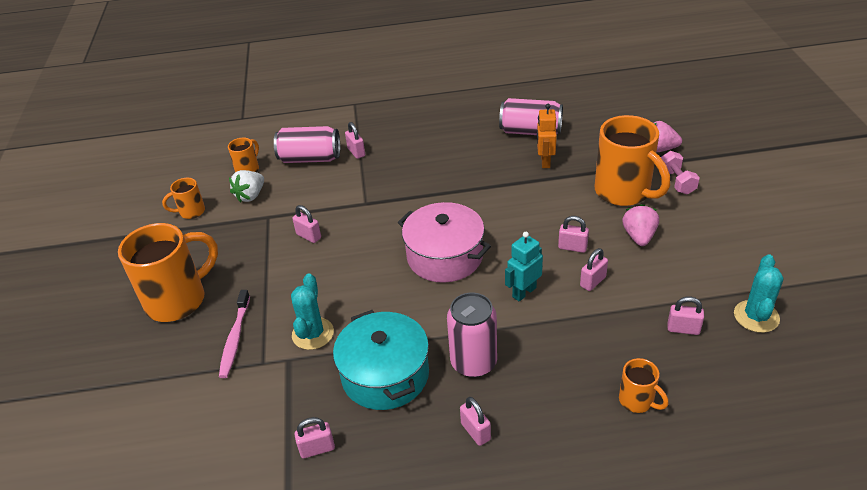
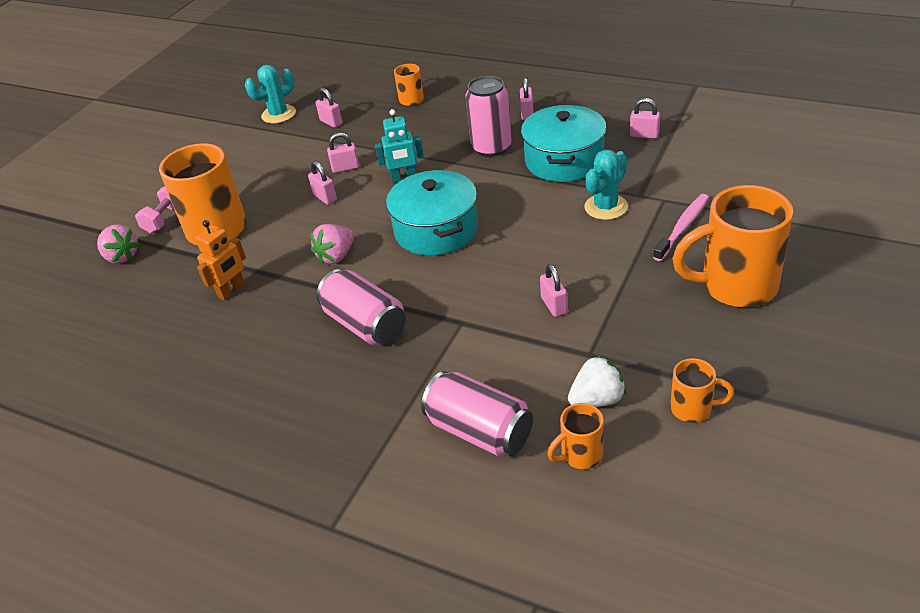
camera: 145 degrees left, 0 degrees up
(356, 152) = (411, 411): pink padlock -> none
(445, 256) = (436, 230): pink pot -> turquoise pot
(530, 131) = (190, 339): pink can -> pink can (365, 324)
(639, 236) = (265, 186): pink strawberry -> pink strawberry (336, 256)

